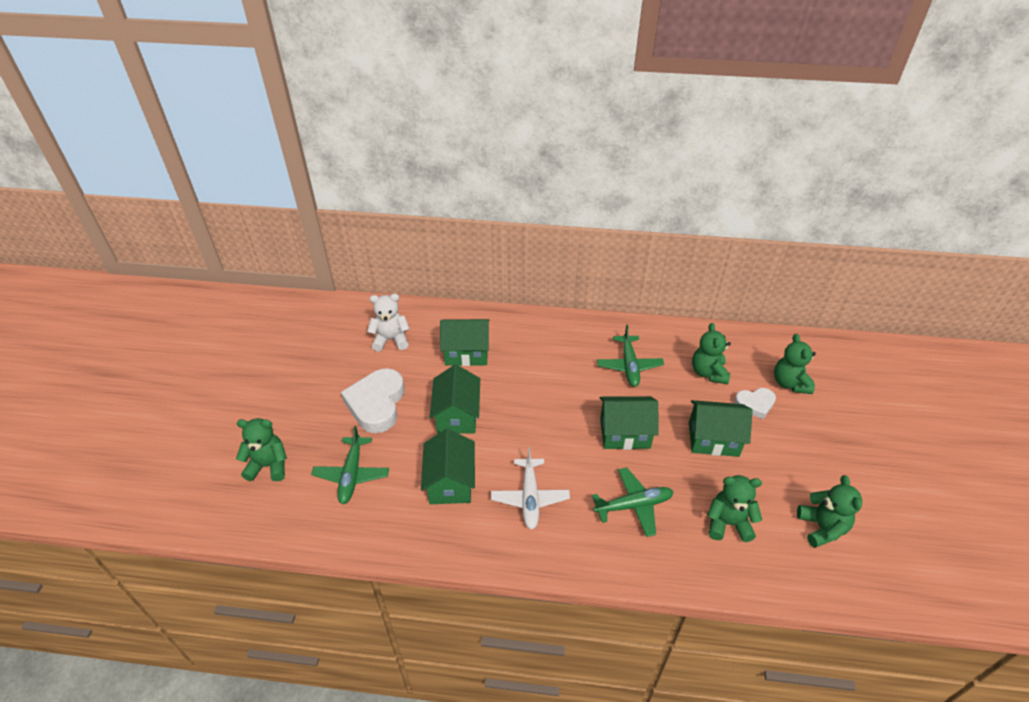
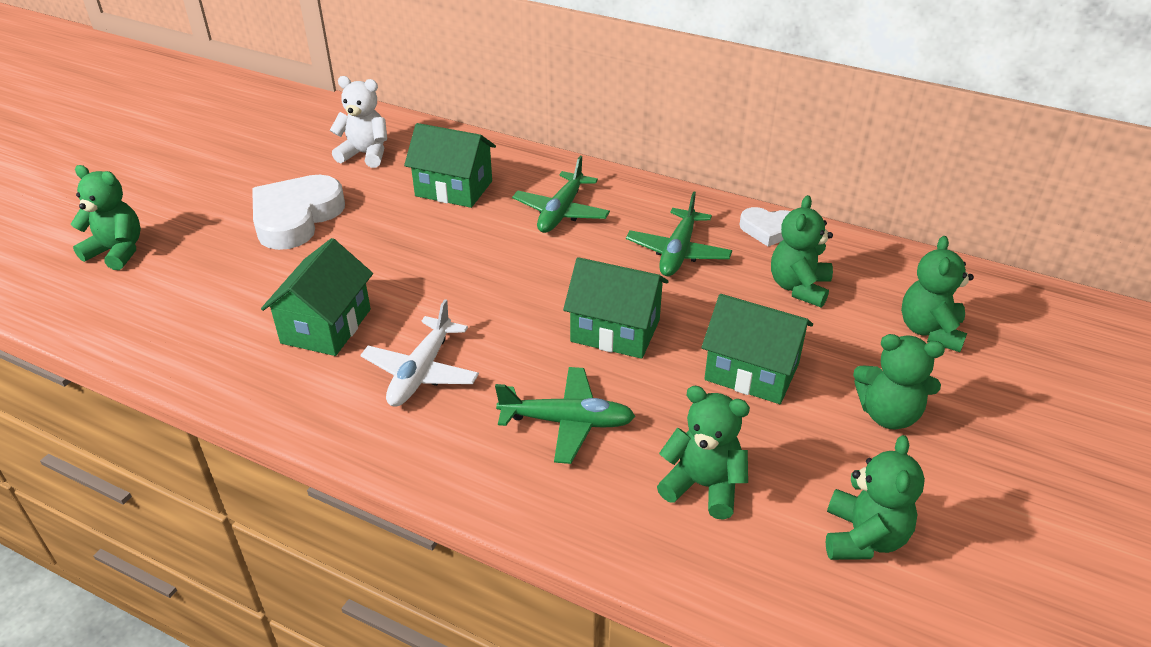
camera: 20 degrees right, 5 degrees down
(352, 475) = (207, 286): green plane -> green plane (561, 212)
(457, 415) = (390, 254): green house -> none
(755, 404) = (851, 344): white heart -> white heart (768, 230)
(795, 445) = (888, 414): none -> green teddy bear

